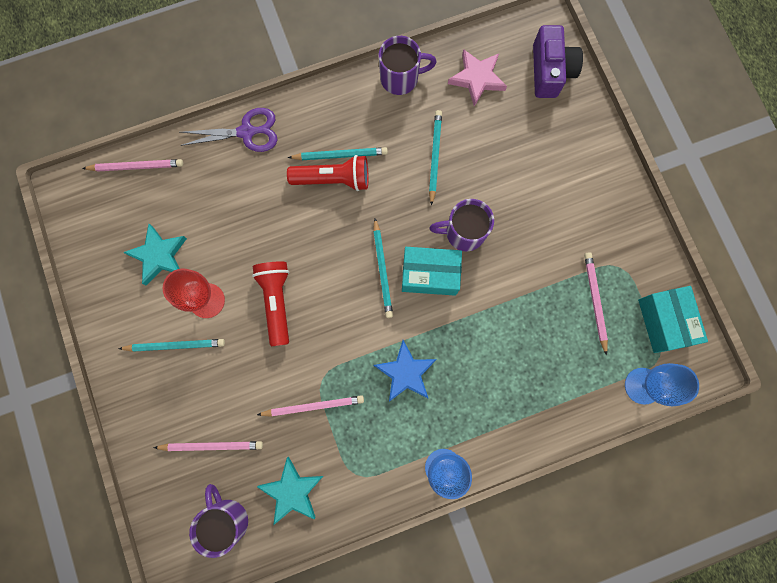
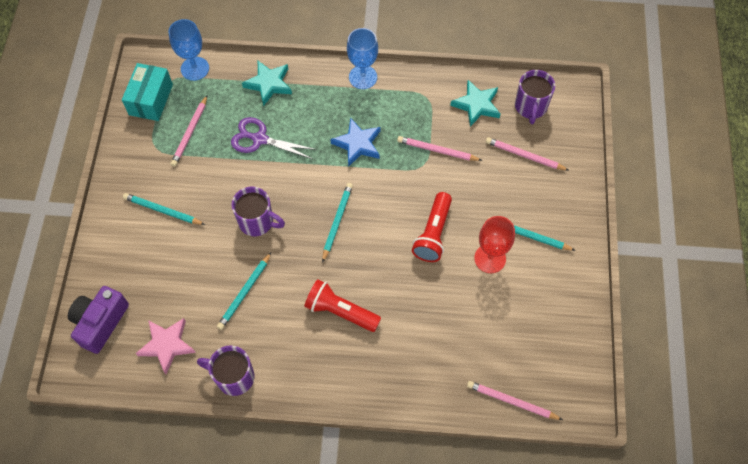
camera: 155 degrees left, 15 degrees down
(159, 255) = (517, 312): turquoise star -> turquoise star (269, 84)
(247, 132) = (397, 389): purple scissors -> purple scissors (259, 139)
(340, 155) = (324, 330): turquoise pencil -> turquoise pencil (163, 211)
(430, 274) = (302, 202): turquoise box -> none

